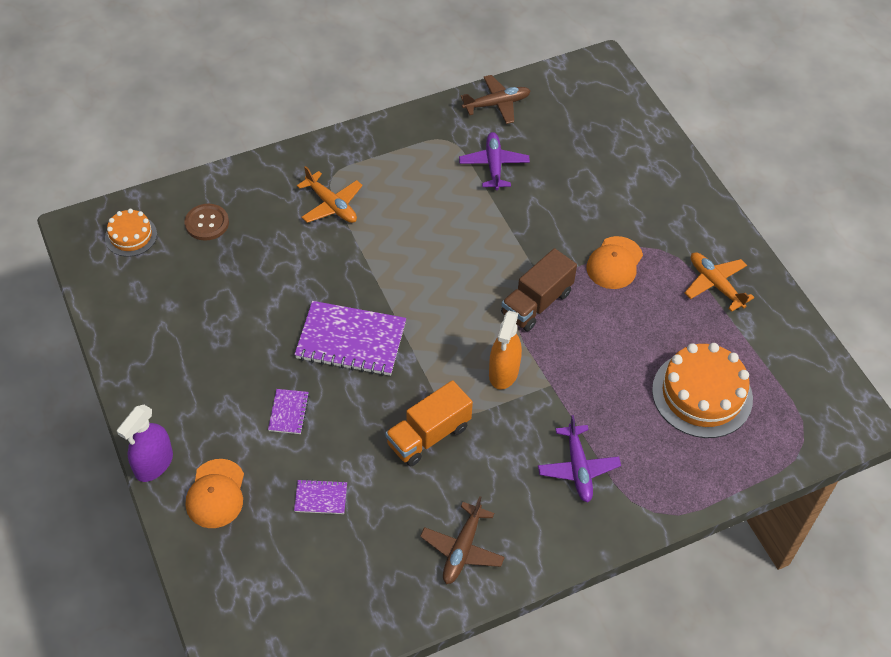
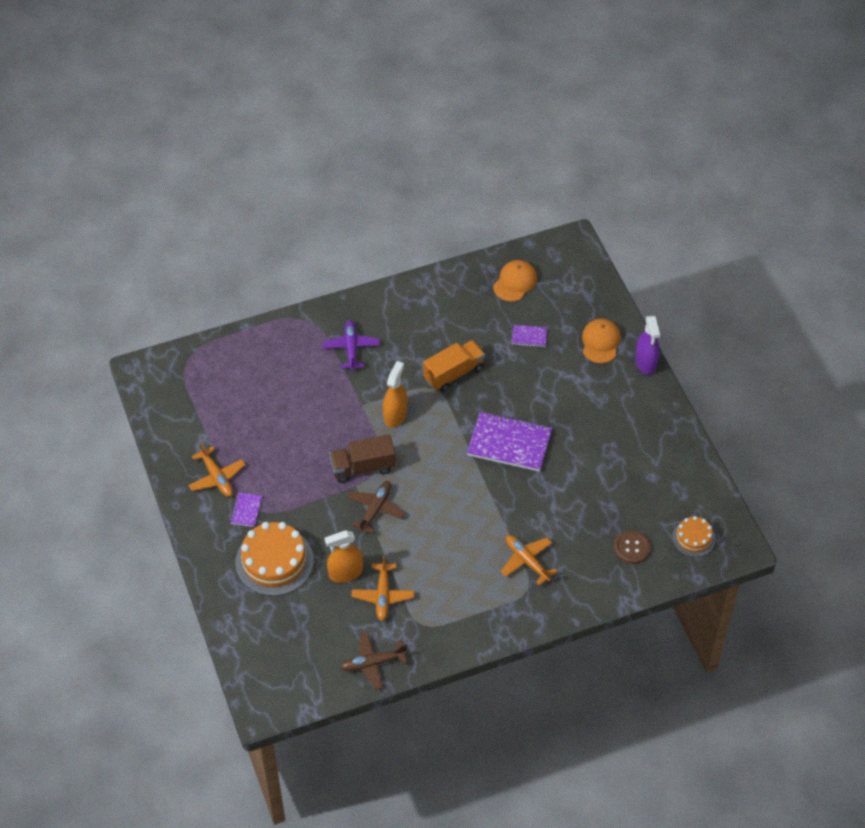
camera: 175 degrees left, 0 degrees up
(154, 464) = (645, 362): purple spray bottle -> purple spray bottle turned 135 degrees clockwise
(288, 412) = (554, 393): purple notebook -> purple notebook (246, 510)
(462, 549) = (435, 303): brown plane -> brown plane (375, 509)
(493, 165) = (383, 596): purple plane -> orange plane
(536, 303) = (363, 467): brown truck -> brown truck turned 150 degrees counterclockwise
(539, 186) = (345, 573): none -> orange spray bottle
(614, 263) = (294, 499): orange cap -> orange cap (515, 282)
(702, 394) = (251, 393): orange cake -> orange cake (274, 561)

